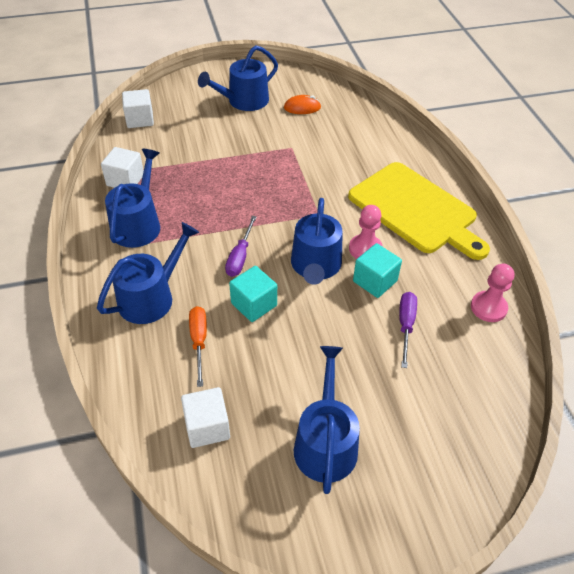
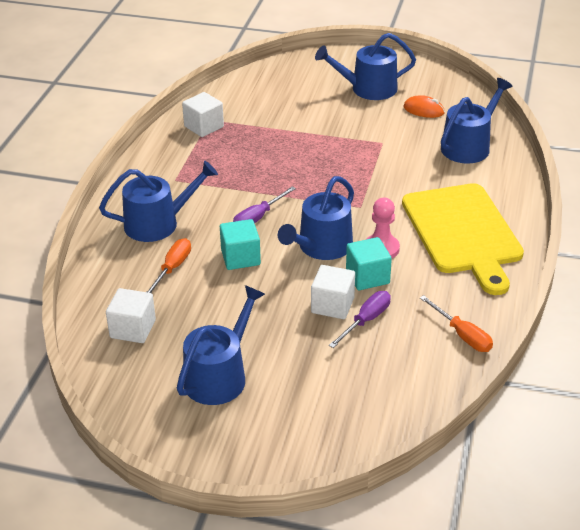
camera: 30 degrees right, 10 degrees down
(138, 224) = (188, 165): blue watering can -> blue watering can (469, 146)
(140, 120) = (255, 79): white cube -> white cube (332, 305)
(488, 307) = (462, 335): pink pawn -> orange screwdriver

